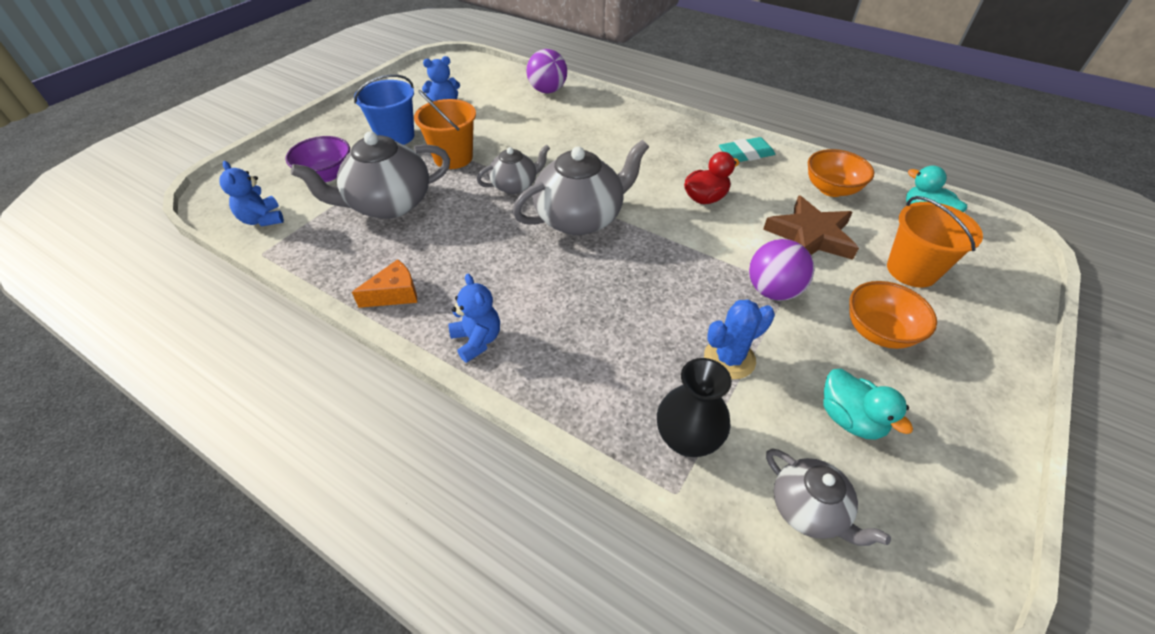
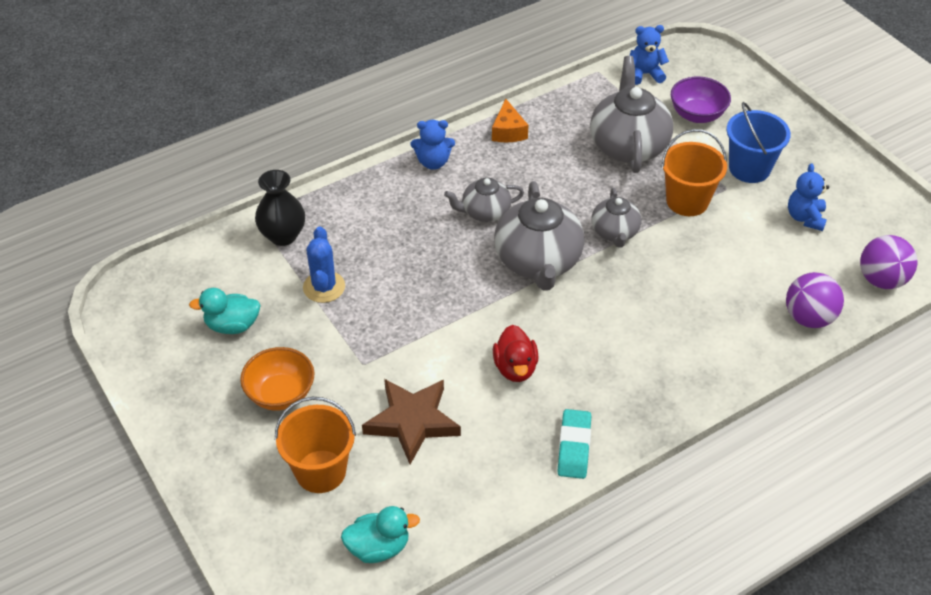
camera: 115 degrees right, 0 degrees up
(773, 291) = (367, 351): purple ball -> purple ball (881, 280)
(808, 509) = (200, 268): grey teapot -> grey teapot (484, 212)
(831, 189) = (468, 489): orange bowl -> none

